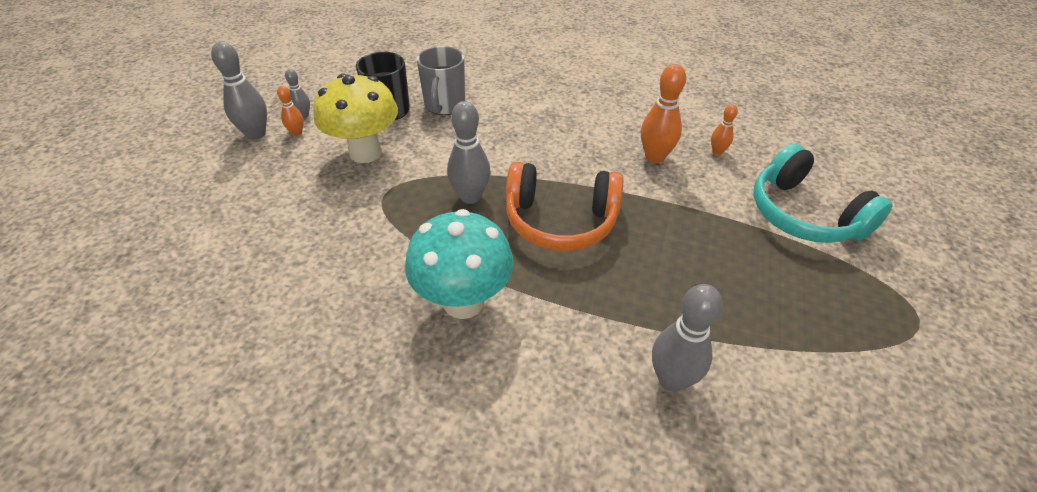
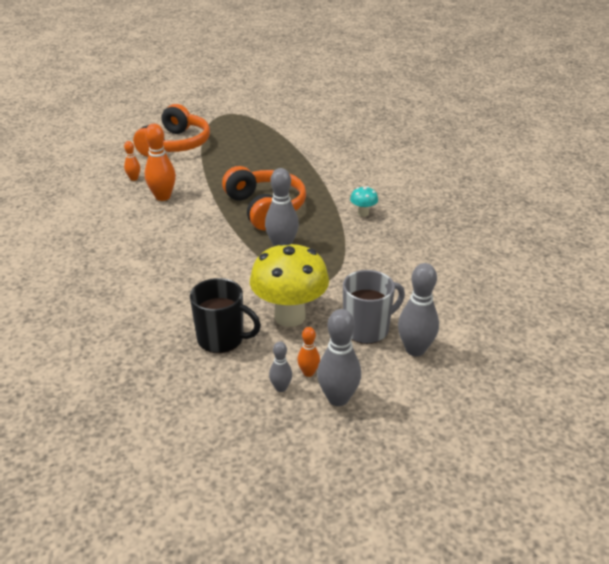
camera: 125 degrees left, 10 degrees down
(444, 105) = (181, 311): grey mug -> grey mug (367, 329)
(463, 302) = (363, 213): turquoise mushroom -> turquoise mushroom, size x0.44
(671, 379) = (332, 153): grey bowling pin -> grey bowling pin (415, 349)
(804, 214) = (175, 145): turquoise headphones -> orange headphones

